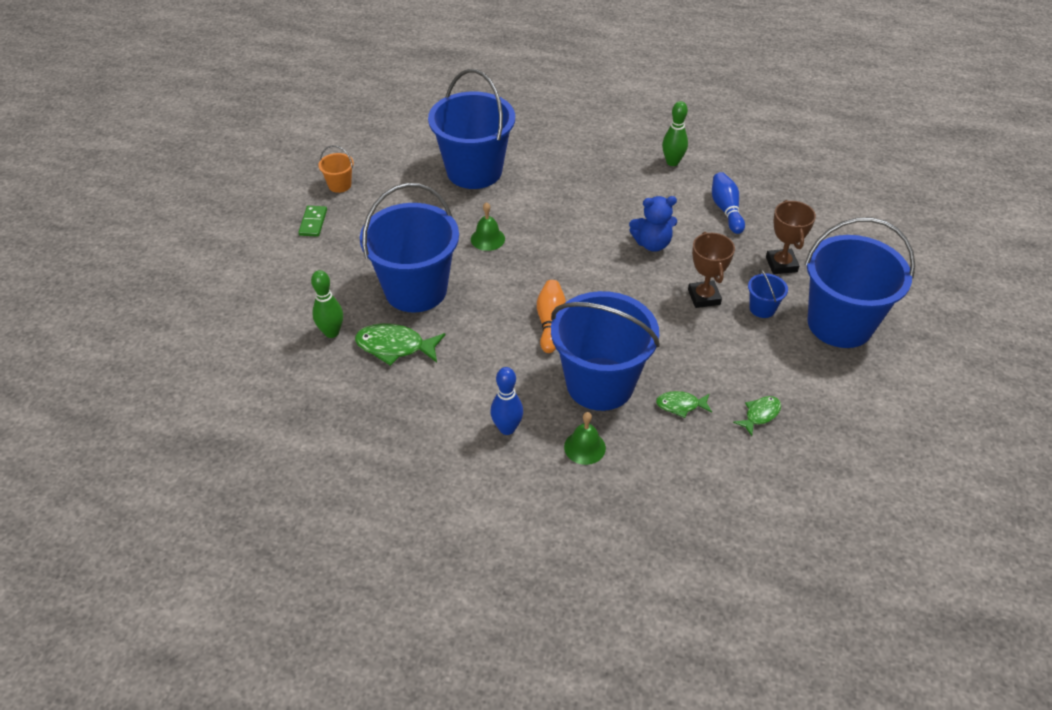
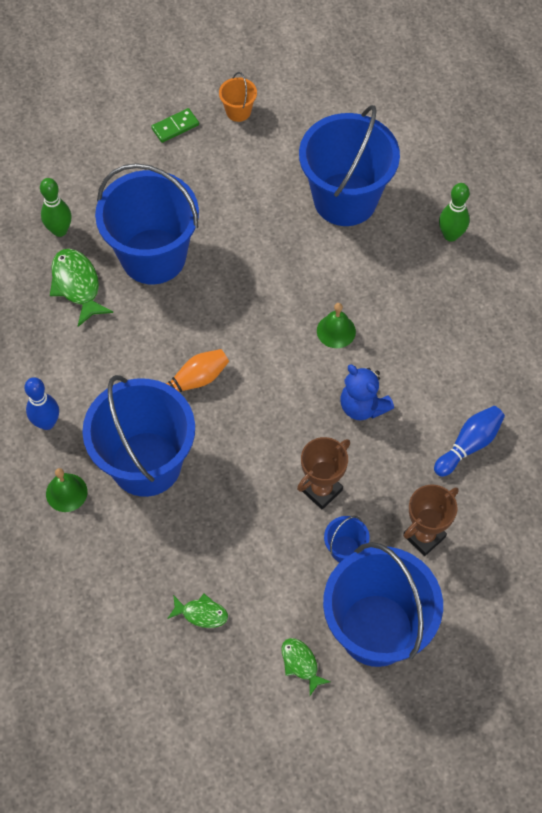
camera: 55 degrees right, 15 degrees up
(487, 239) = (260, 269): green bell -> green bell (336, 331)
(672, 162) = (505, 357): green bowling pin -> green bowling pin (450, 235)
(680, 405) = (166, 542): green fish -> green fish (301, 663)

